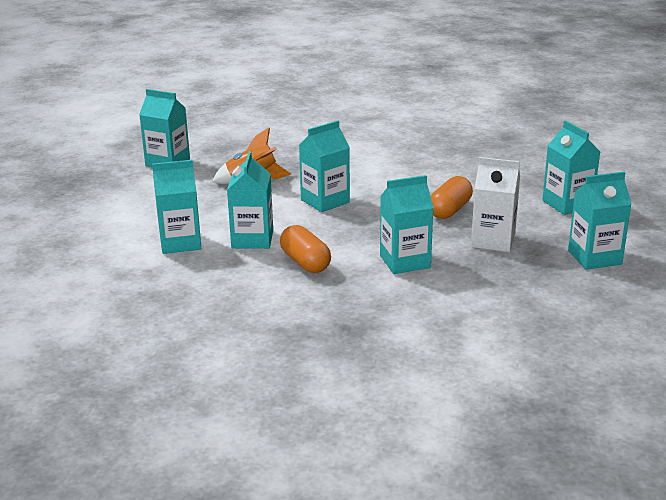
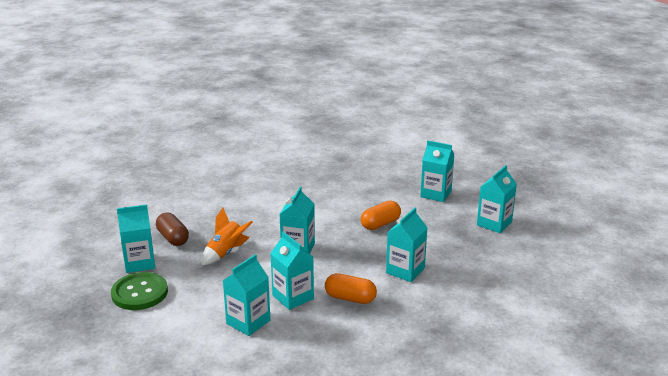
camera: 40 degrees left, 0 degrees up
(131, 185) = (139, 293): none -> green button
(226, 153) = (173, 238): none -> brown capsule
(450, 210) = (380, 224): orange capsule -> orange capsule turned 60 degrees clockwise
(493, 241) = (431, 235): white carton -> none

